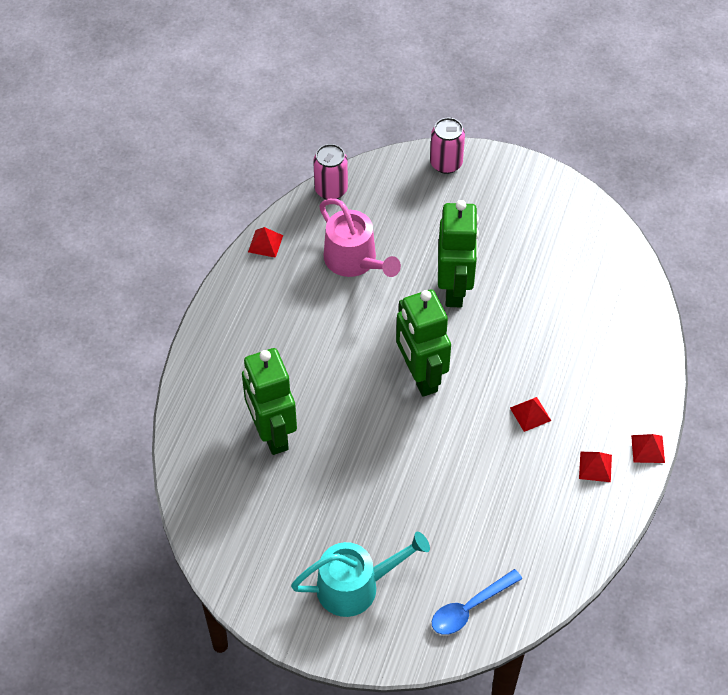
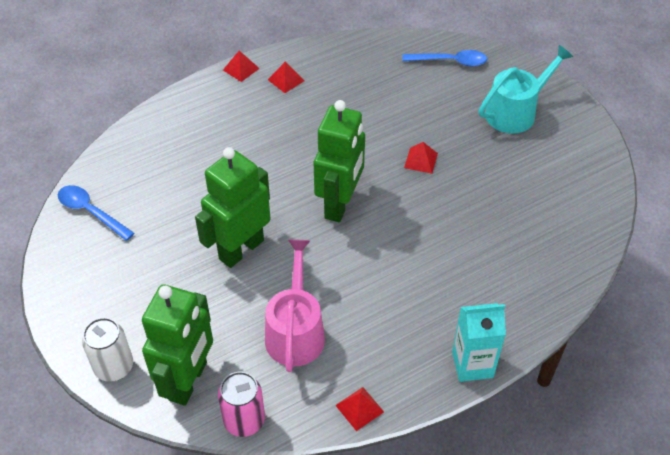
camera: 140 degrees left, 5 degrees down
(213, 320) = (472, 364): none -> turquoise carton
(271, 433) = (496, 238): green robot -> green robot (189, 381)
(355, 586) = (515, 112): turquoise watering can -> turquoise watering can turned 120 degrees clockwise
(446, 163) = (114, 367): pink can -> white can
(530, 414) = (290, 132): red pyramid -> red pyramid (421, 160)
(594, 240) = (91, 212): none -> blue spoon

